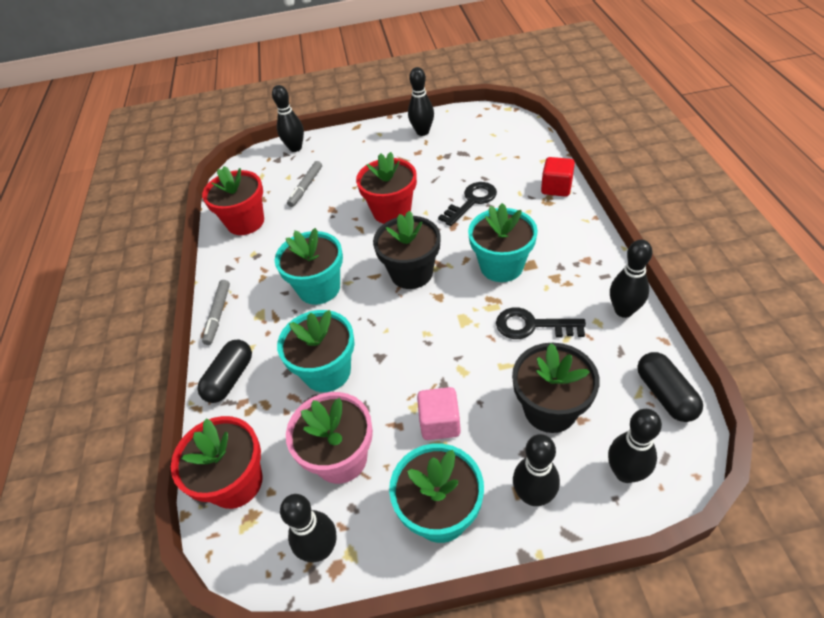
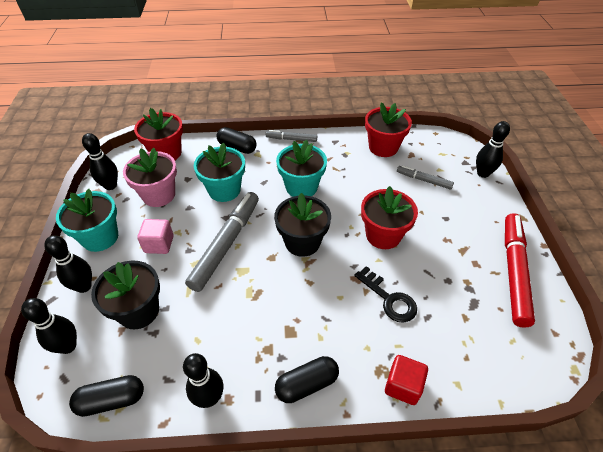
camera: 90 degrees right, 0 degrees up
(422, 132) = (514, 271): black bowling pin -> red marker
(426, 345) = (226, 244): none -> grey marker
(501, 266) = (294, 308): turquoise flower pot -> none
(532, 325) = (219, 317): black key -> none
(579, 244) = (307, 384): none -> black capsule

